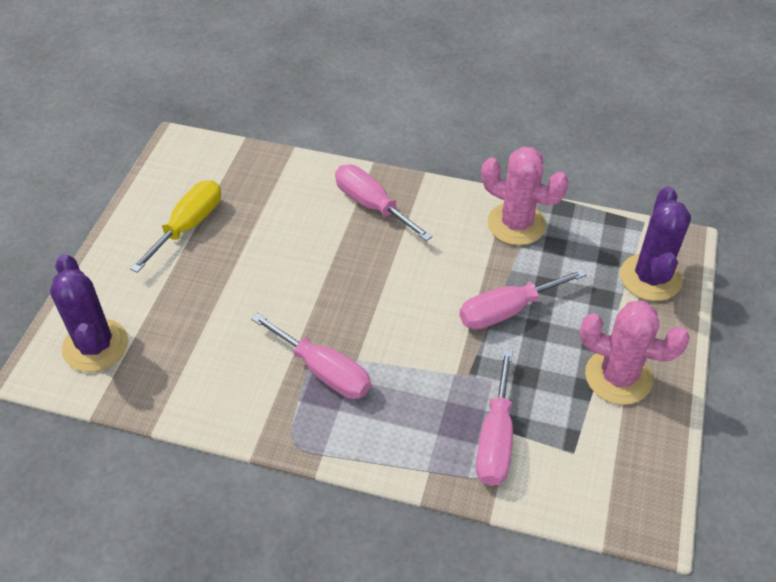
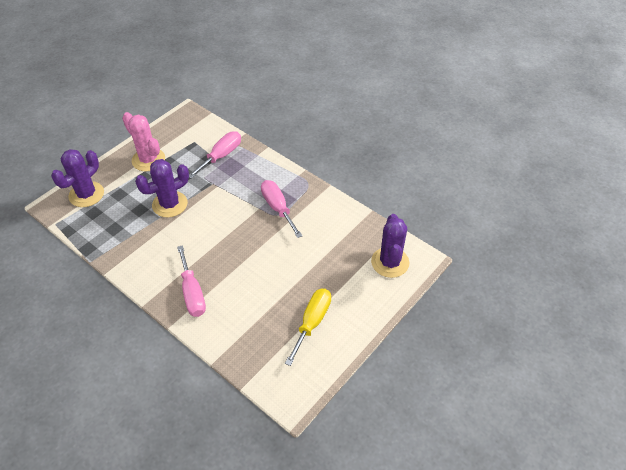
camera: 155 degrees left, 0 degrees up
(188, 226) = (312, 322): yellow screwdriver -> yellow screwdriver turned 150 degrees clockwise
(507, 311) = (170, 204): pink screwdriver -> purple cactus
(516, 224) = (122, 248): pink cactus -> none

